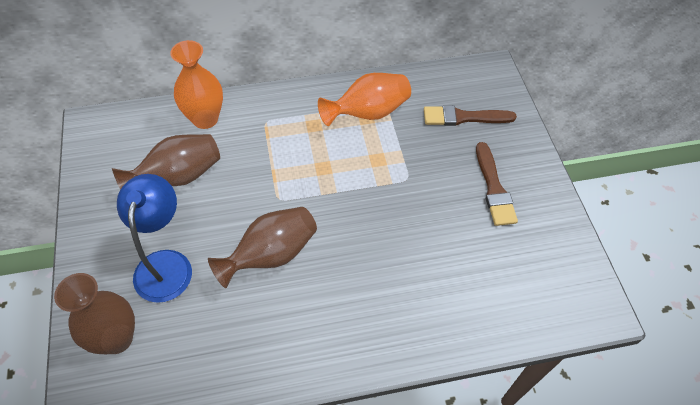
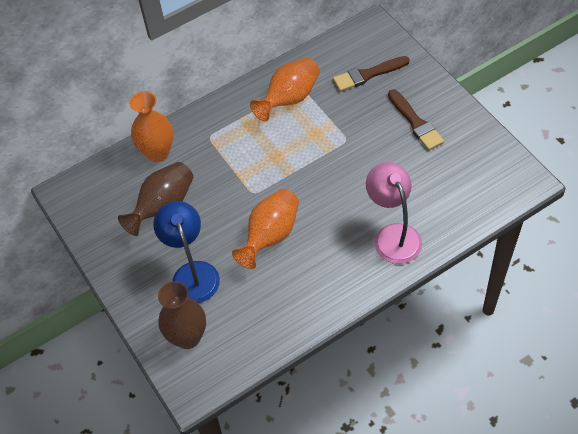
camera: 15 degrees left, 0 degrees up
(271, 255) = (270, 235): brown vase -> orange vase
(409, 311) = (393, 235): none -> pink lamp

